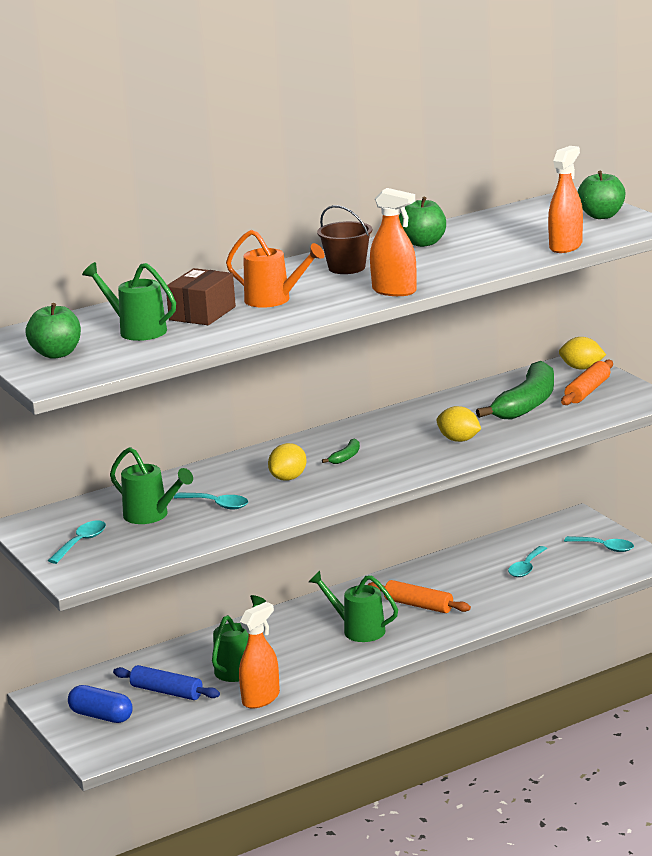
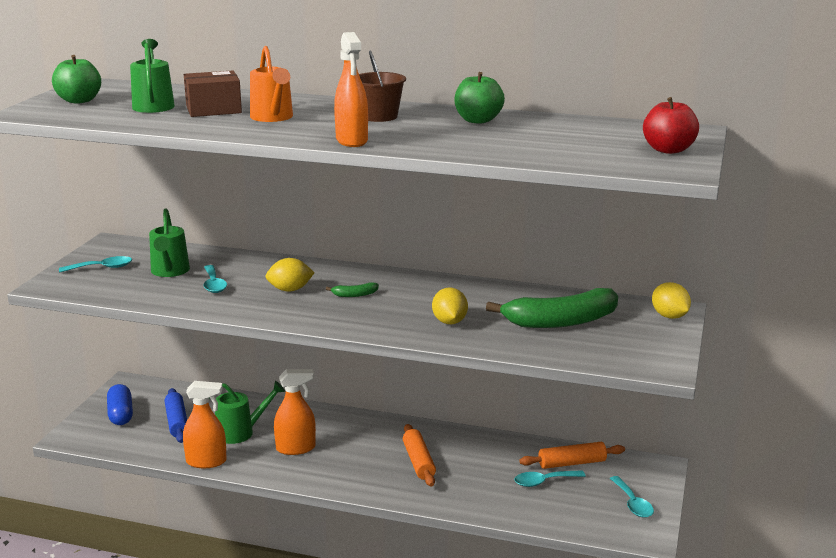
camera: 45 degrees right, 0 degrees up
(357, 630) = (349, 454): green watering can -> none
(565, 246) = (565, 159): orange spray bottle -> orange spray bottle (296, 448)
(587, 391) = (630, 335): orange rolling pin -> orange rolling pin (572, 463)
(601, 216) = (668, 150): green apple -> red apple

